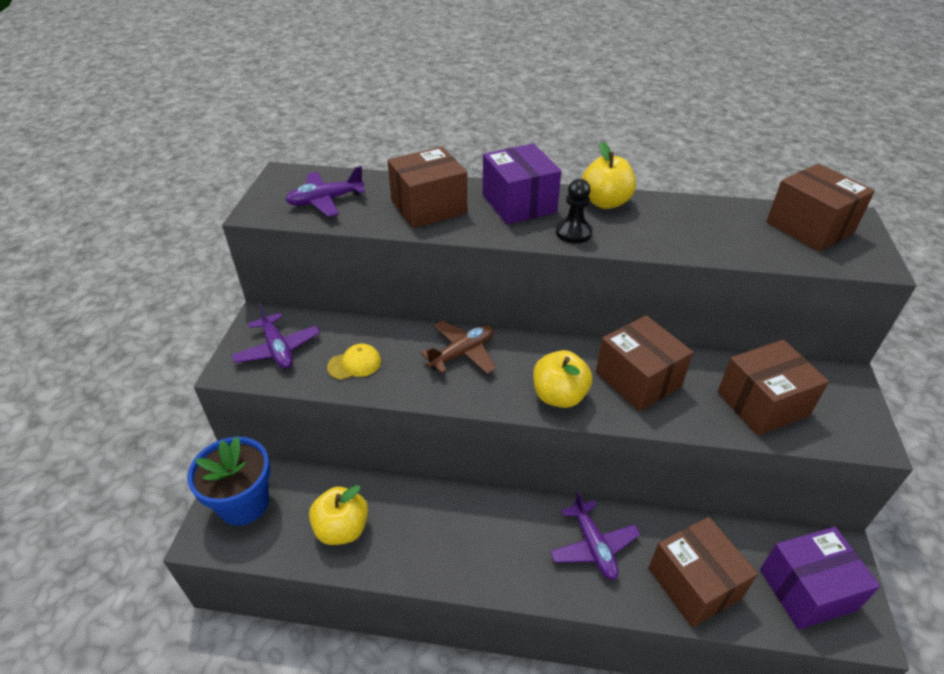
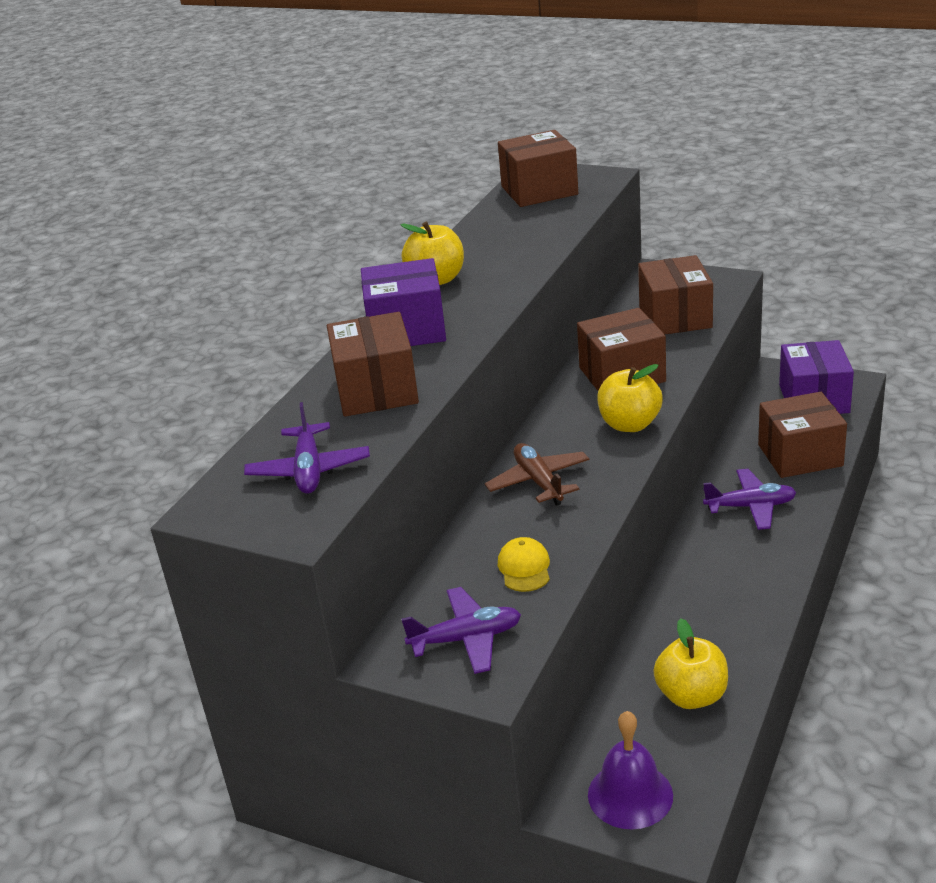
camera: 70 degrees left, 10 degrees down
(244, 503) = (630, 795): blue flower pot -> purple bell
(573, 232) = (484, 304): black pawn -> none

